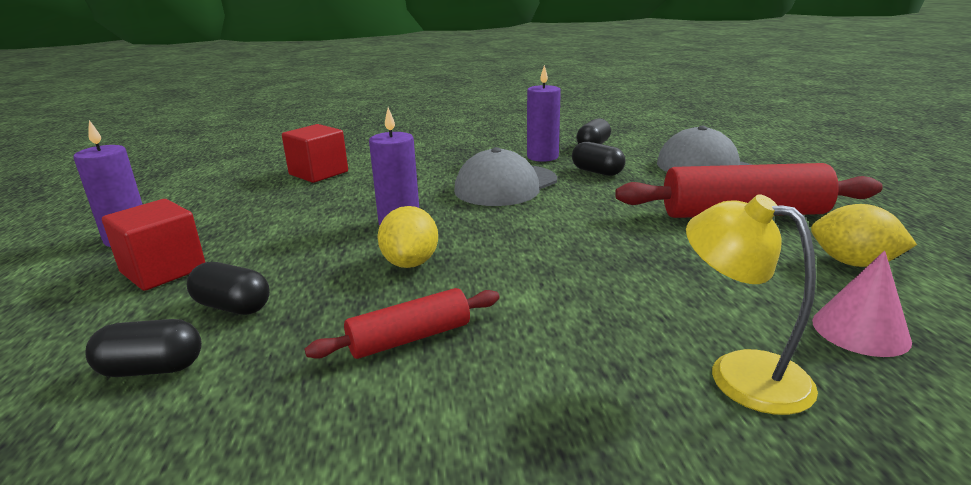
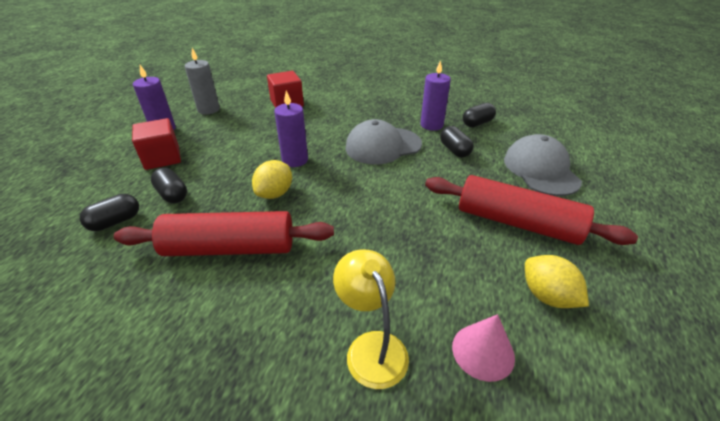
camera: 25 degrees right, 15 degrees up
(152, 369) = (115, 222): black capsule -> black capsule turned 60 degrees counterclockwise
(191, 202) = (208, 109): none -> grey candle
(409, 338) = (230, 248): red rolling pin -> red rolling pin, size x1.83

